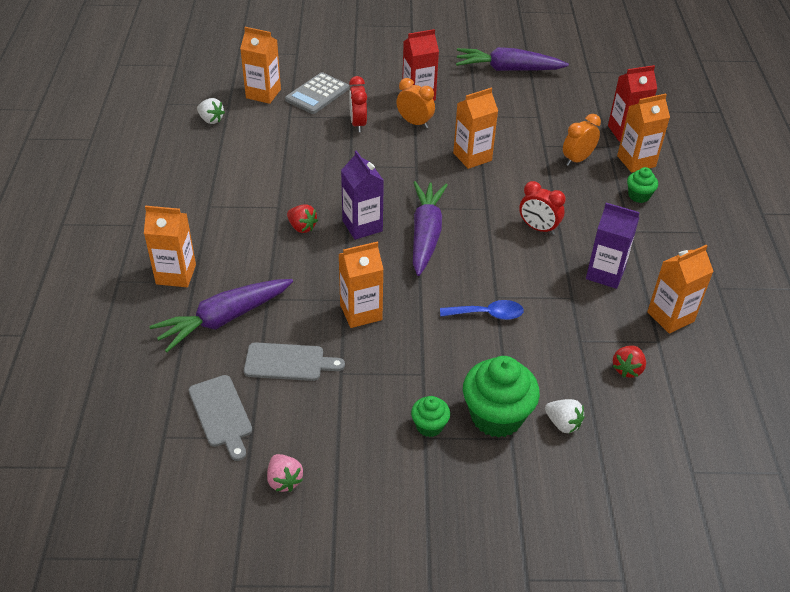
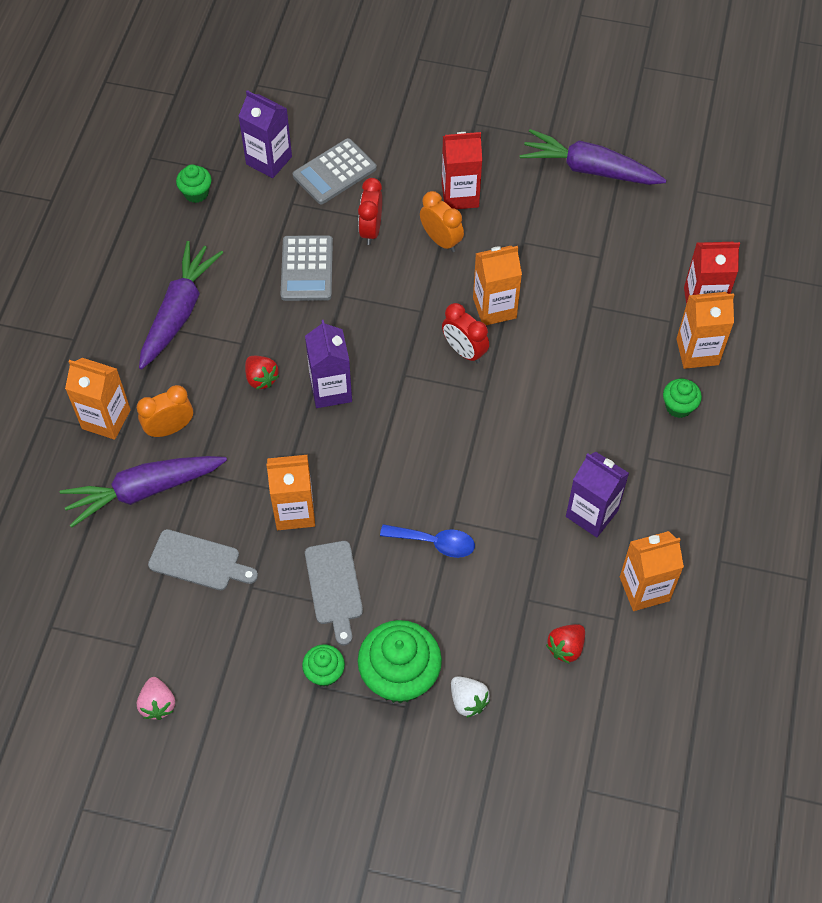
camera: 15 degrees right, 15 degrees up
(211, 120) = (196, 193): white strawberry -> green cupcake
(221, 414) = (113, 612): grey cutting board -> grey cutting board (334, 587)
(263, 94) = (269, 160): orange carton -> purple carton
(315, 153) = (307, 269): none -> grey calculator
(425, 234) = (400, 416): purple carrot -> purple carrot (179, 312)
(538, 228) = (536, 432): red clock -> red clock (464, 351)
(577, 159) = (623, 336): orange clock -> orange clock (170, 428)

